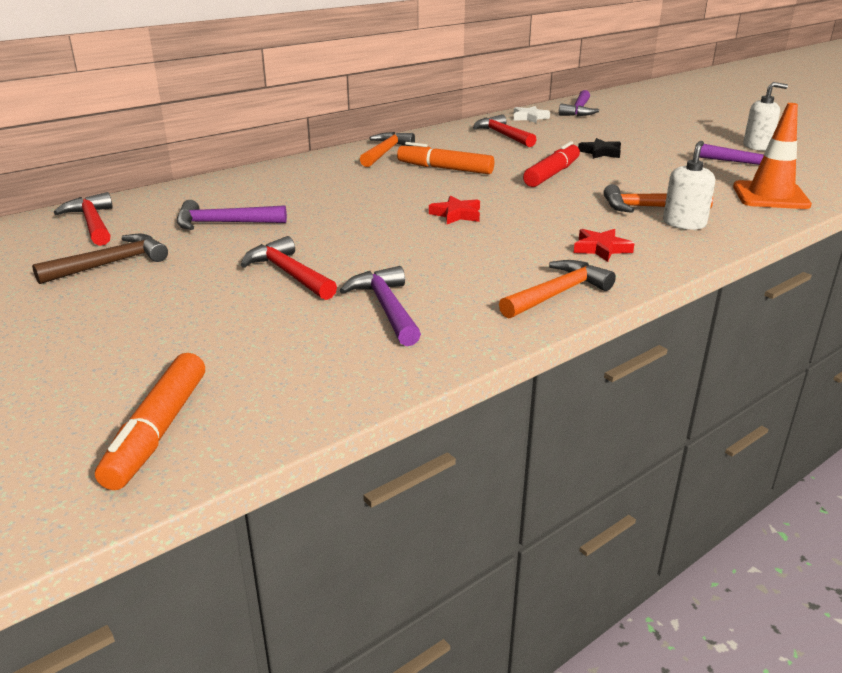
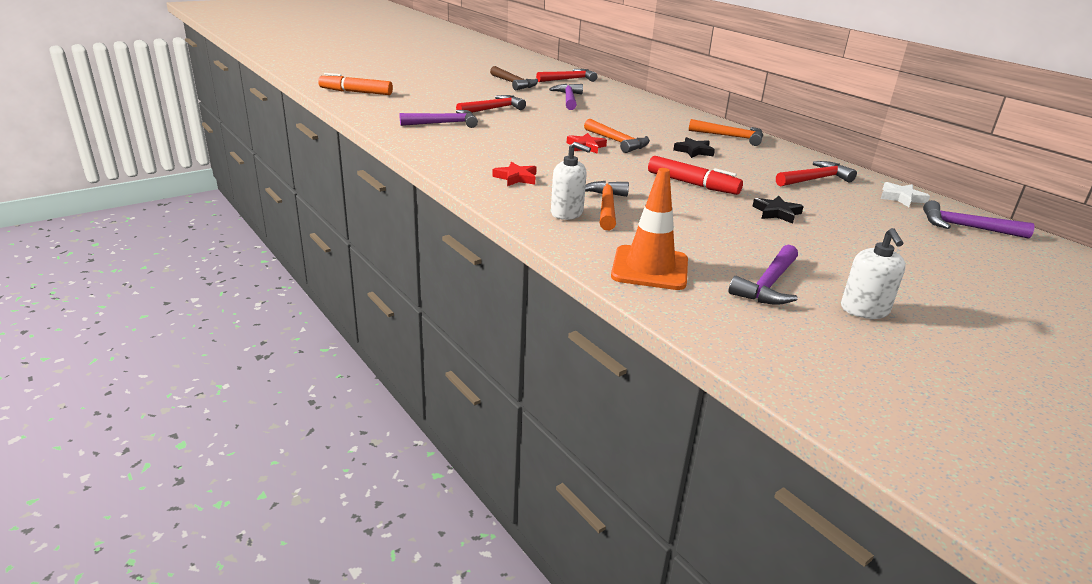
camera: 90 degrees right, 0 degrees up
(445, 168) = (694, 151): orange marker -> black star
(557, 294) = (446, 158): orange hammer -> orange hammer (617, 142)

